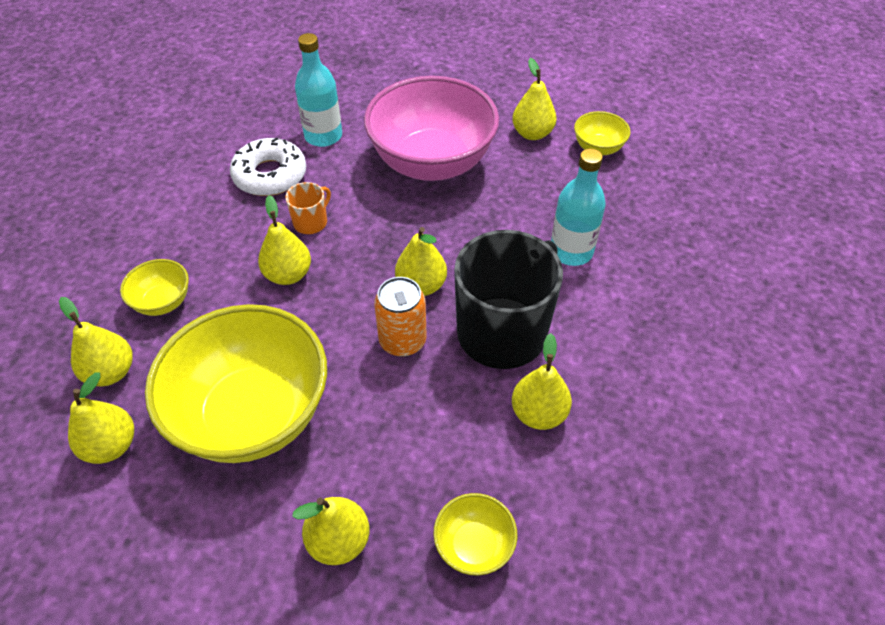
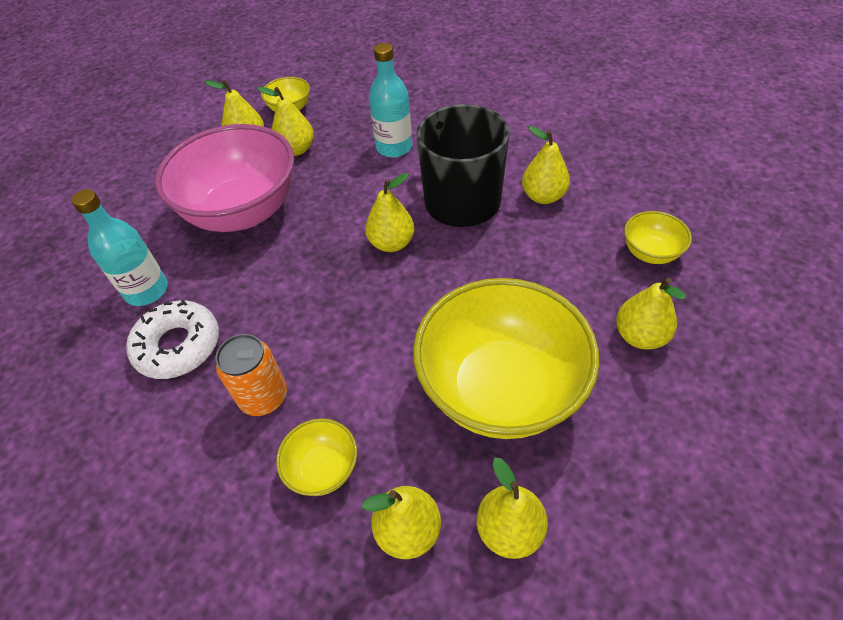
camera: 70 degrees left, 0 degrees up
(288, 275) = (335, 343): yellow pear -> yellow pear (296, 149)
(311, 222) = (271, 316): orange mug -> none
(402, 341) = (449, 265): orange can -> orange can (264, 397)

